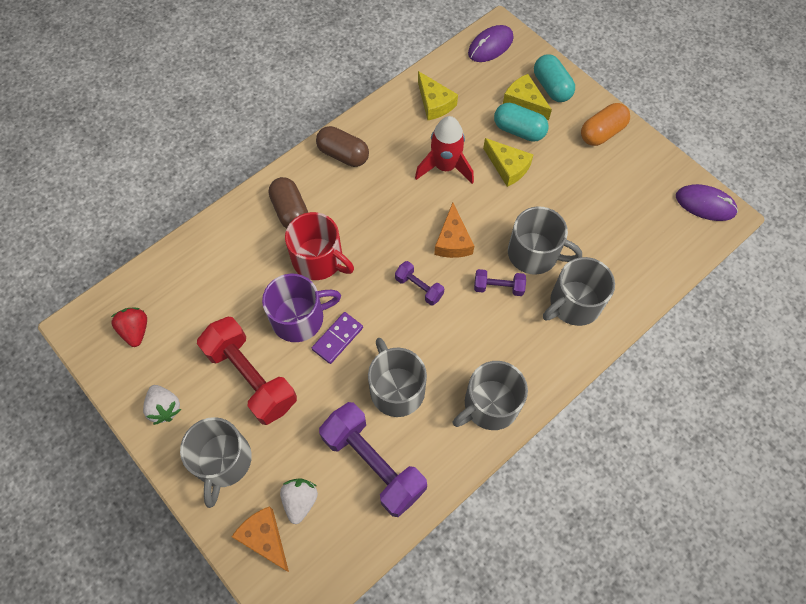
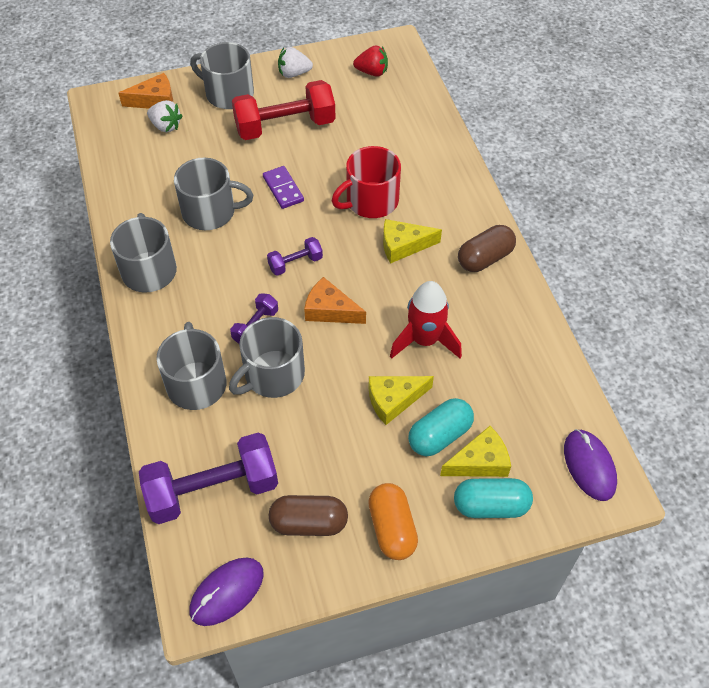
camera: 115 degrees right, 10 degrees down
(290, 211) = (436, 197): brown capsule -> brown capsule (309, 523)
(299, 318) = (319, 170): purple mug -> none
(373, 464) = (160, 176): purple dumbbell -> purple dumbbell (213, 490)
(434, 103) = (519, 366): yellow cheese -> yellow cheese (403, 245)

